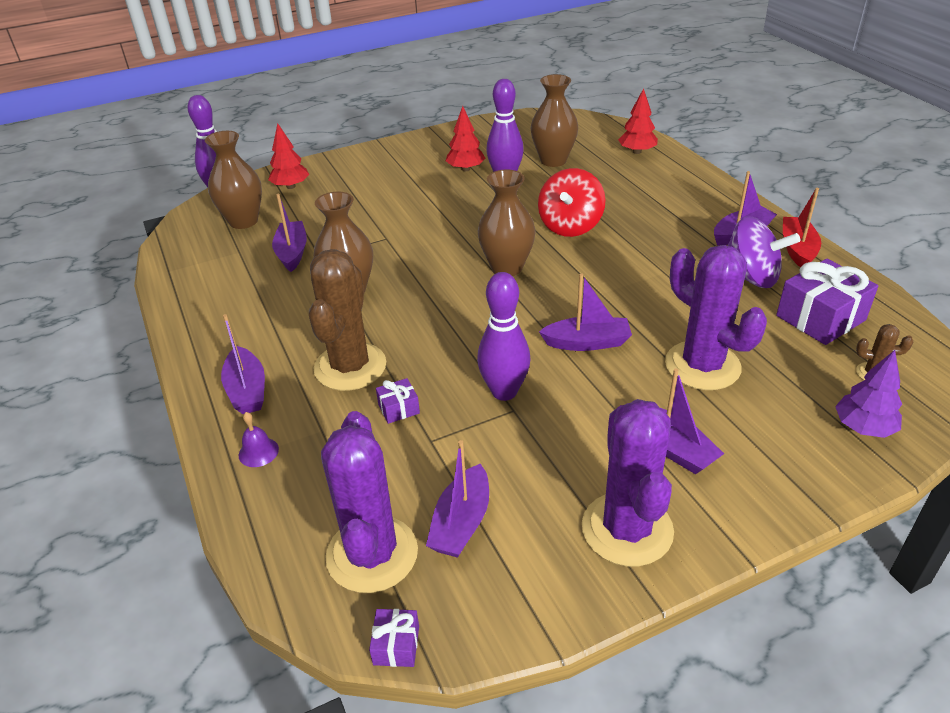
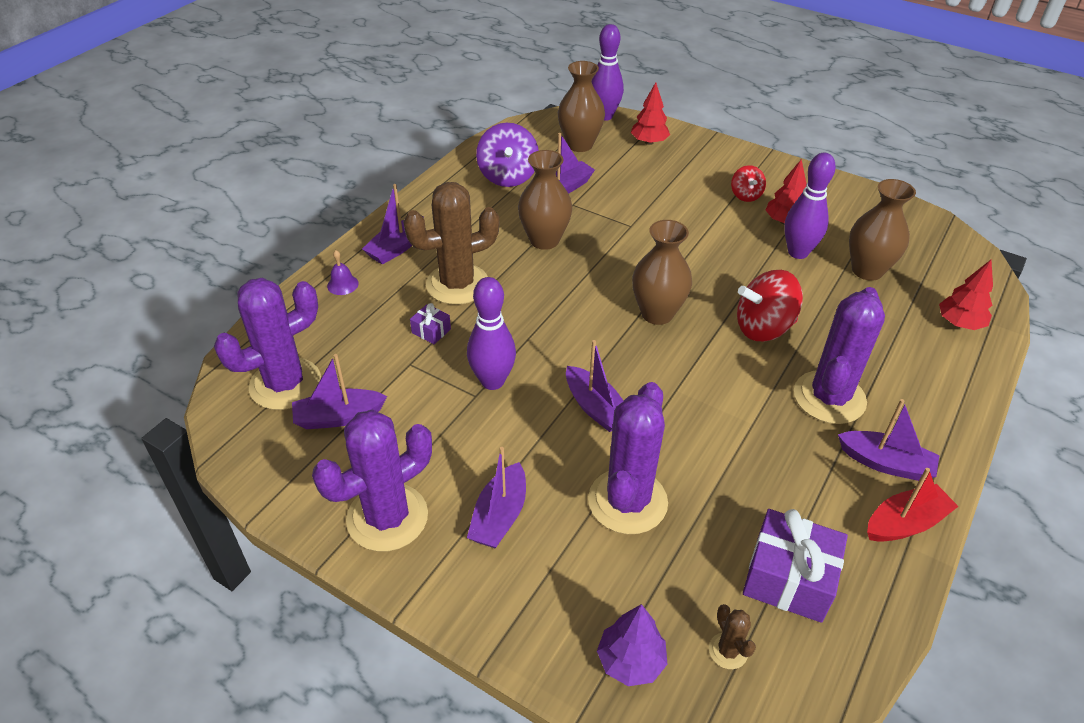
camera: 55 degrees right, 5 degrees up
(396, 645) = (218, 431): purple gift -> none
(416, 172) = (745, 195): none -> red spinning top
(664, 229) = (829, 397): none -> purple cactus
(750, 277) = (809, 496): purple spinning top -> purple spinning top (508, 176)

